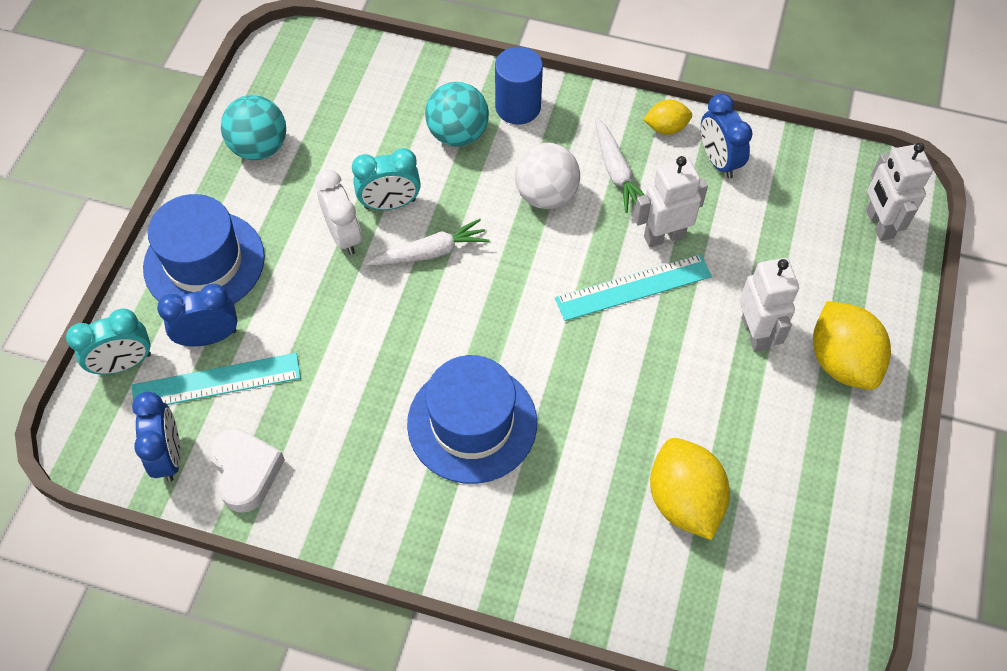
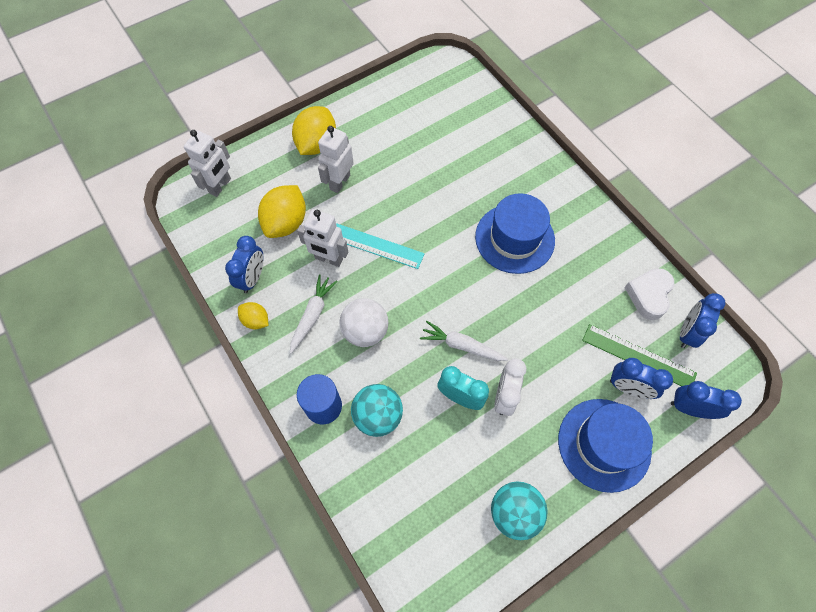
camera: 140 degrees left, 5 degrees up
(124, 363) = (689, 408): turquoise clock -> blue clock
(216, 382) = (638, 356): turquoise ruler -> green ruler
(684, 500) = (447, 142): yellow lemon -> yellow lemon (286, 223)

